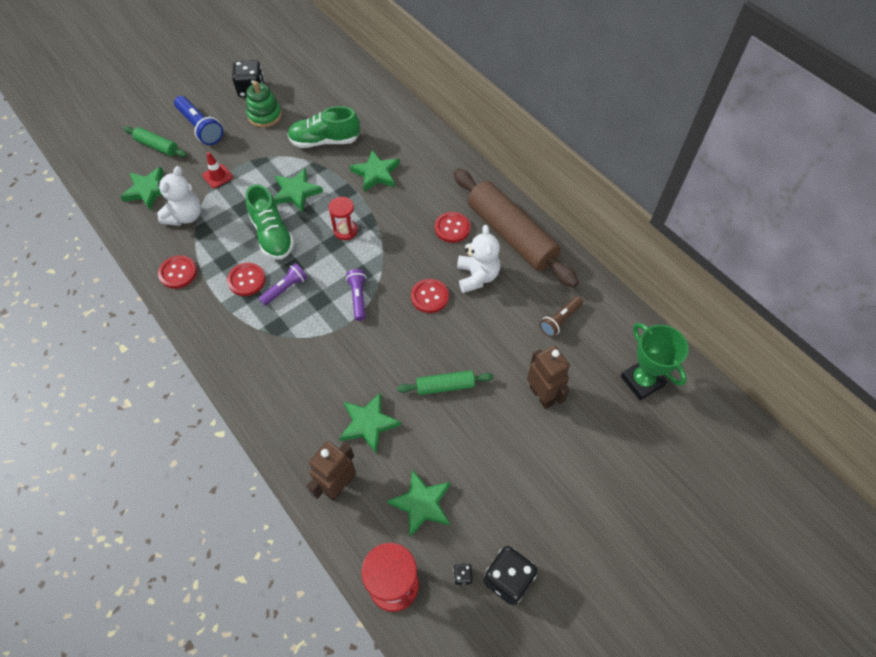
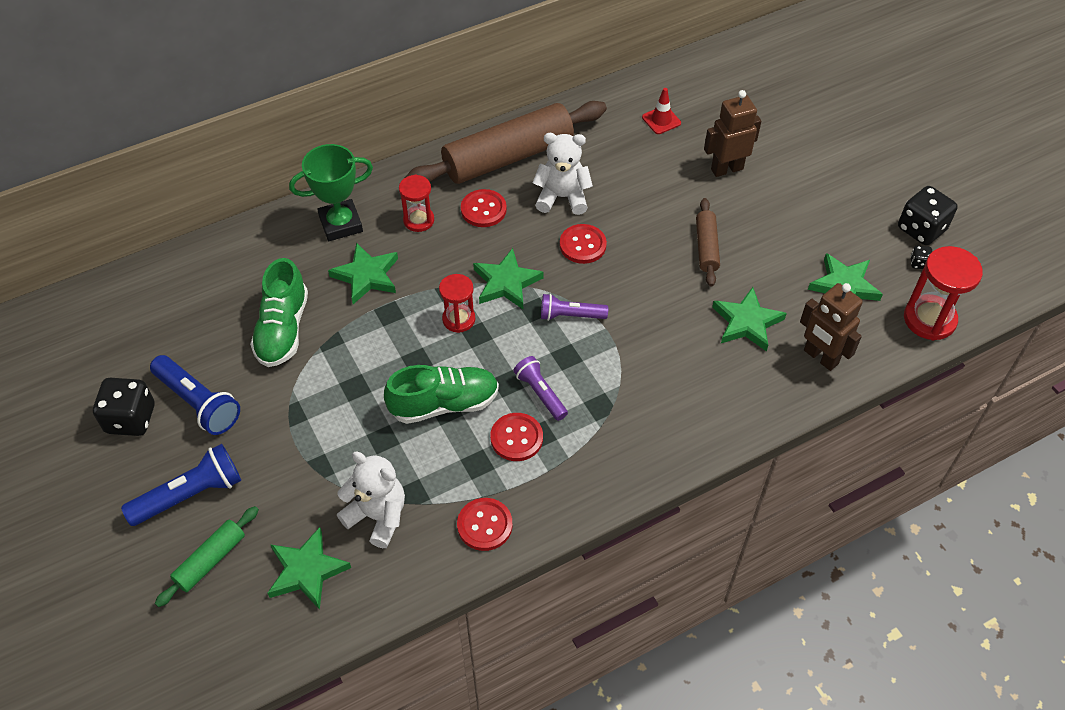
camera: 80 degrees left, 5 degrees down
(217, 176) = (308, 471): red traffic cone -> red traffic cone (661, 120)
(265, 115) = (198, 403): green stacking toy -> blue flashlight
(296, 192) = (373, 371): green star -> green star (506, 283)
(433, 192) = (418, 220): none -> red hourglass
(445, 386) = (706, 247): green rolling pin -> brown rolling pin
(560, 320) = (636, 137): brown flashlight -> none
(642, 381) = (719, 91): green trophy -> green trophy (341, 224)

